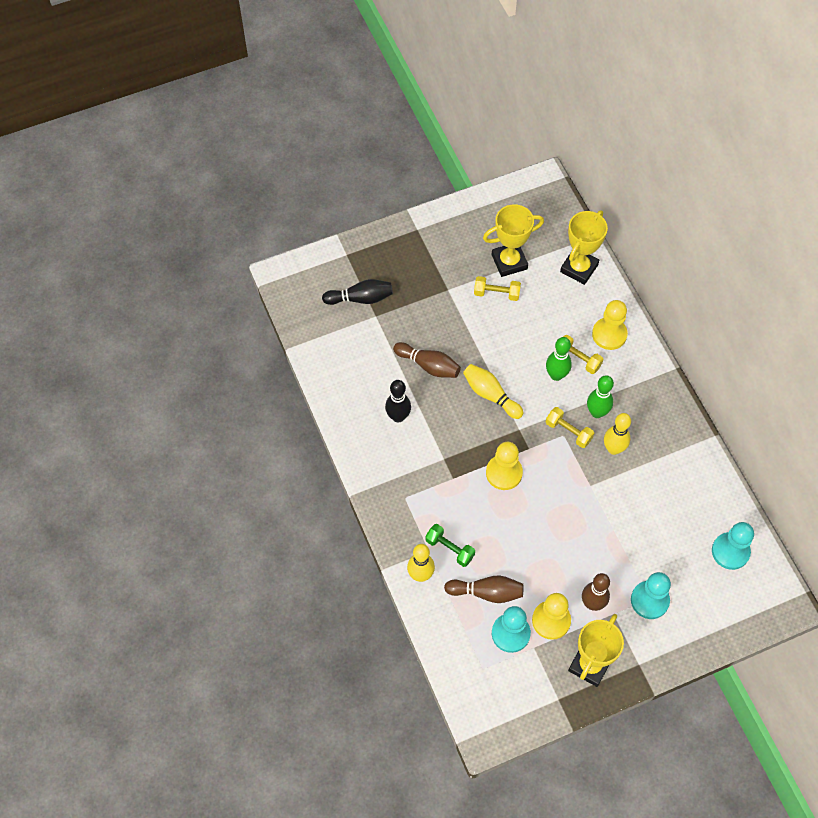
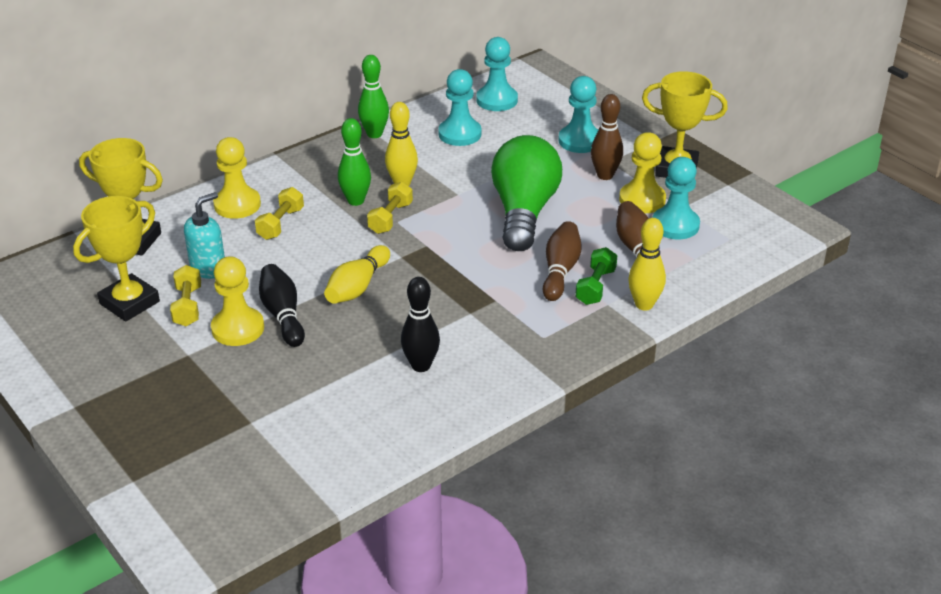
camera: 105 degrees left, 25 degrees down
(360, 298) = (220, 445): black bowling pin -> black bowling pin (283, 315)
(428, 365) = (326, 351): brown bowling pin -> brown bowling pin (560, 271)
(504, 473) = (469, 259): yellow pawn -> yellow pawn (238, 328)
(509, 262) = (129, 303): yellow trophy -> yellow trophy turned 75 degrees clockwise
(535, 309) = (208, 268): none -> turquoise soap dispenser
(554, 526) = (523, 212): none -> green light bulb
(556, 375) = (310, 238): green bowling pin -> green bowling pin (374, 134)
(679, 508) = (460, 134): none -> turquoise pawn

